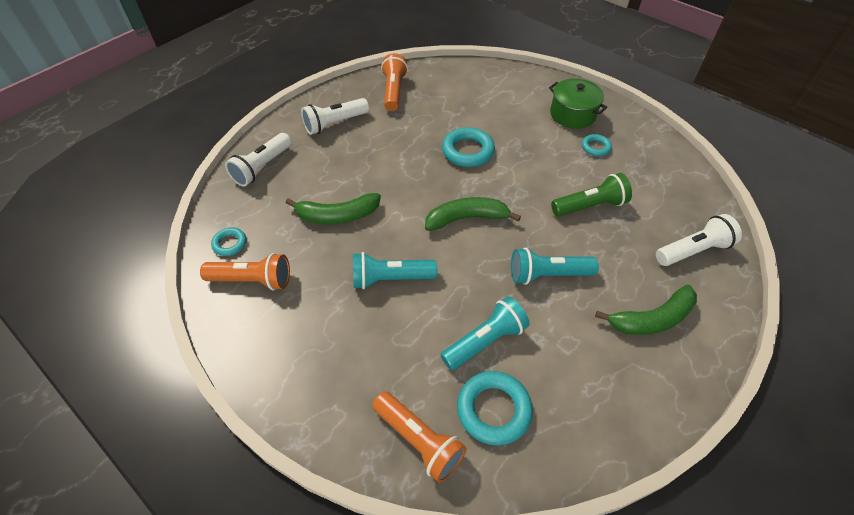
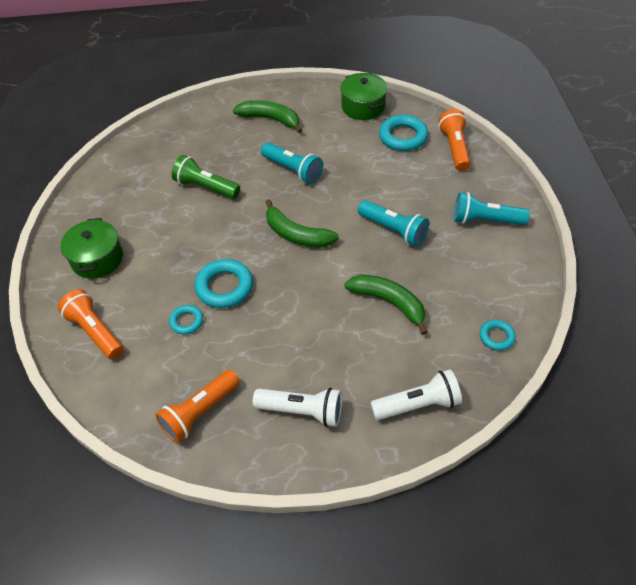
camera: 135 degrees left, 0 degrees up
(252, 280) = (495, 292): orange flashlight -> orange flashlight (95, 331)
(485, 341) = (372, 164): turquoise flashlight -> turquoise flashlight (485, 220)
(589, 425) = (363, 107): none -> green pot
(595, 147) = (132, 221): turquoise ring -> turquoise ring (186, 321)
(693, 250) = (193, 129): white flashlight -> none

